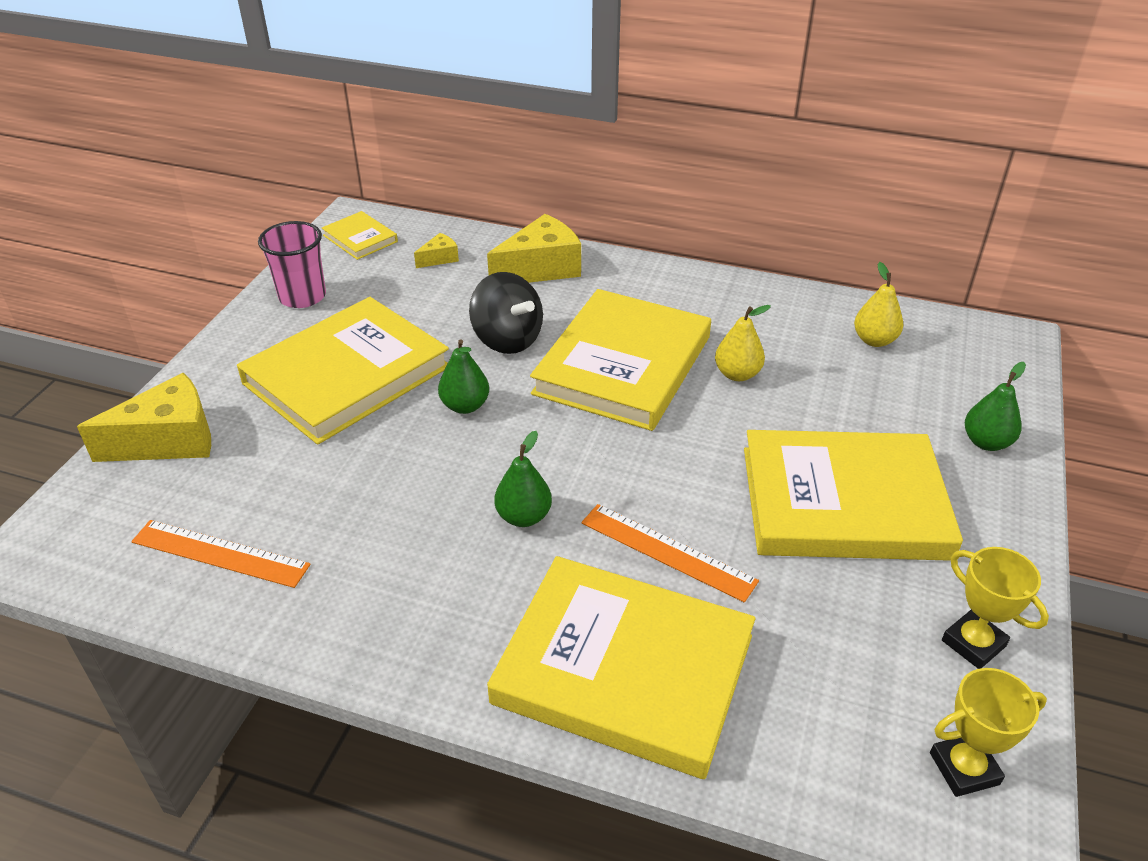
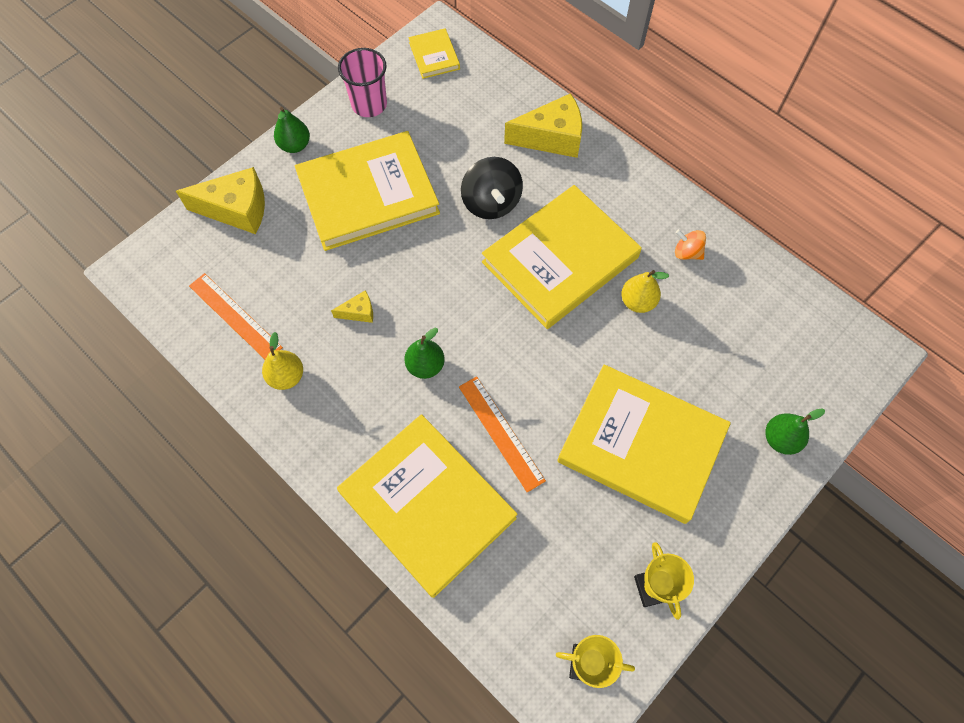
camera: 25 degrees right, 25 degrees up
(439, 258) = (482, 99): yellow cheese -> yellow cheese (359, 312)
(465, 406) = (433, 254): green pear -> green pear (295, 145)
(757, 318) = (687, 252): none -> orange spinning top
(874, 340) = (763, 310): yellow pear -> yellow pear (286, 376)

